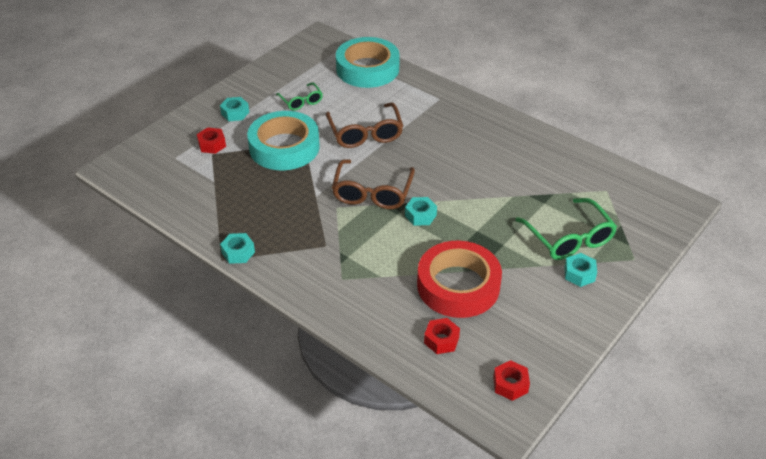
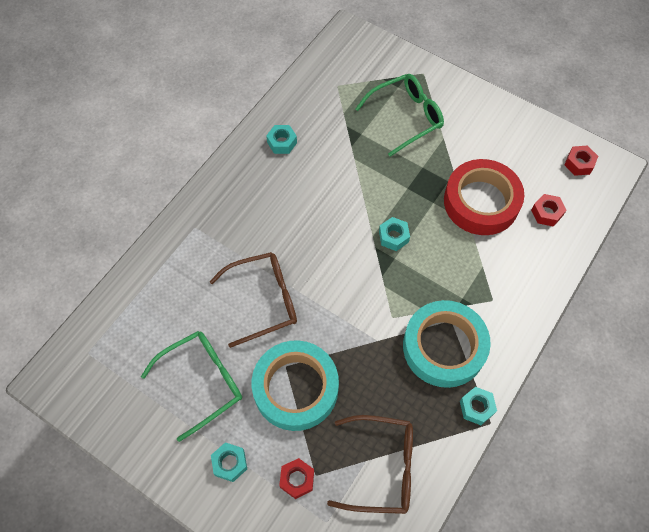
camera: 95 degrees left, 20 degrees up
(301, 101) = (202, 382): green glasses -> green glasses, size x1.70
(367, 69) = (131, 310): turquoise tape -> turquoise tape (444, 347)
(372, 193) = (365, 284): brown glasses -> brown glasses (381, 467)
(579, 274) = (448, 112): turquoise nut -> turquoise nut (282, 142)

